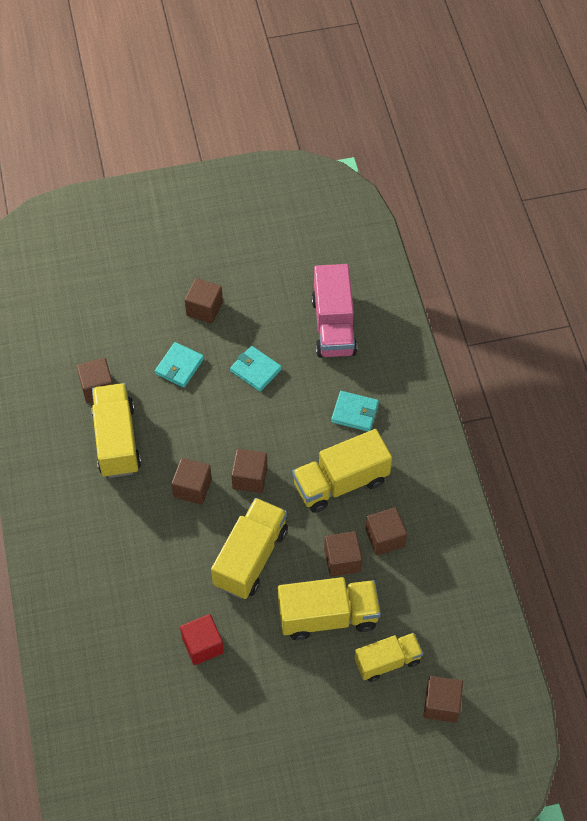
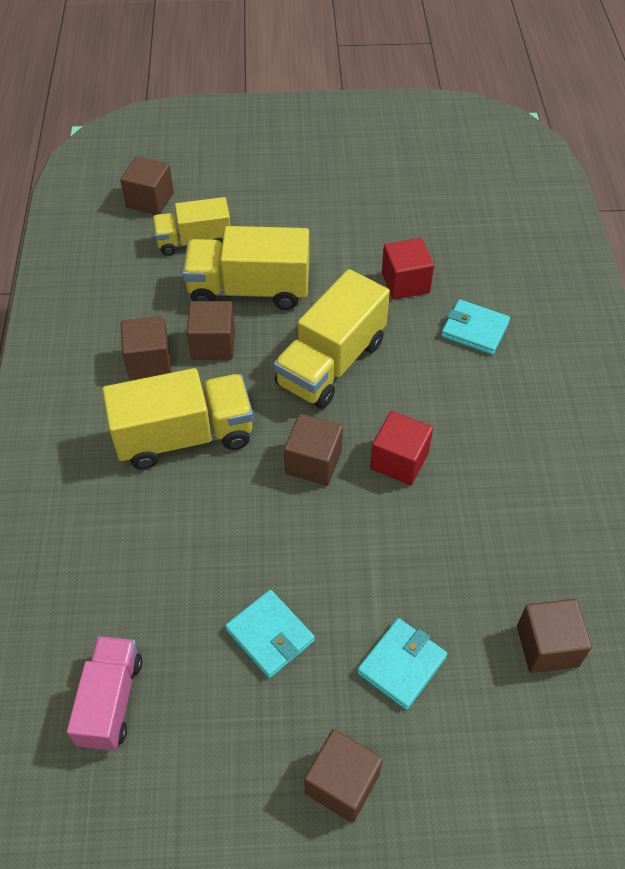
camera: 170 degrees left, 5 degrees down
(117, 440) = (512, 549): yellow truck -> none
(192, 488) = (399, 460): brown cube -> red cube
(333, 326) = (111, 701): pink truck -> pink truck, size x0.64
(355, 413) = (129, 534): turquoise wallet -> turquoise wallet (474, 329)

